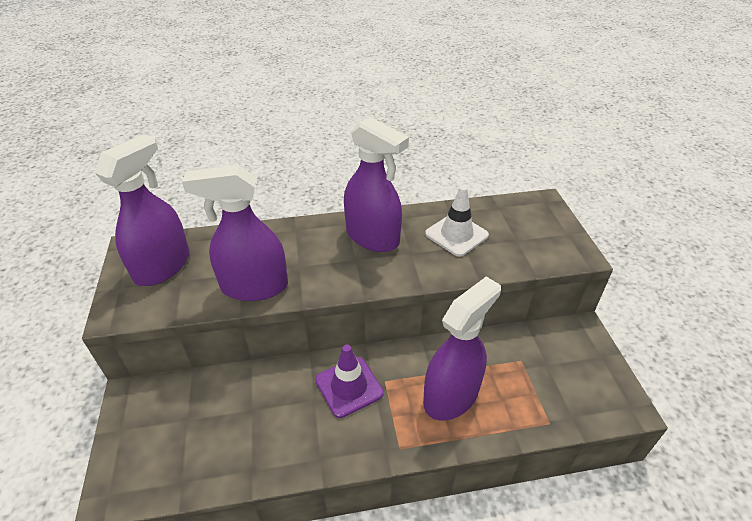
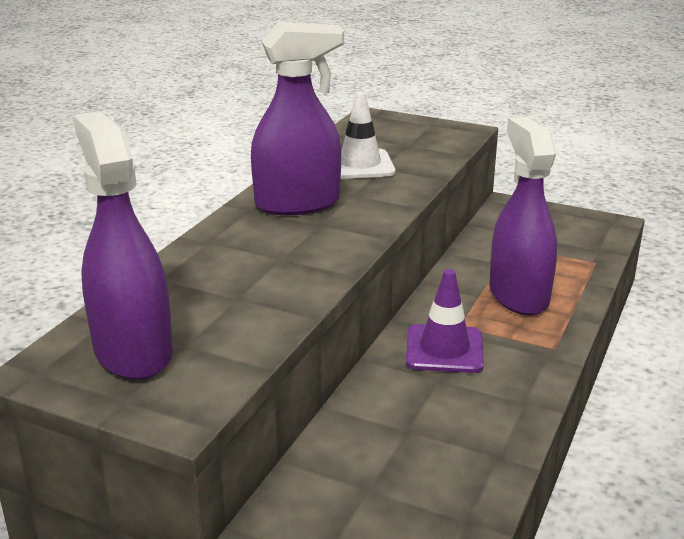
camera: 55 degrees left, 15 degrees down
(254, 286) = (278, 295): purple spray bottle -> none

